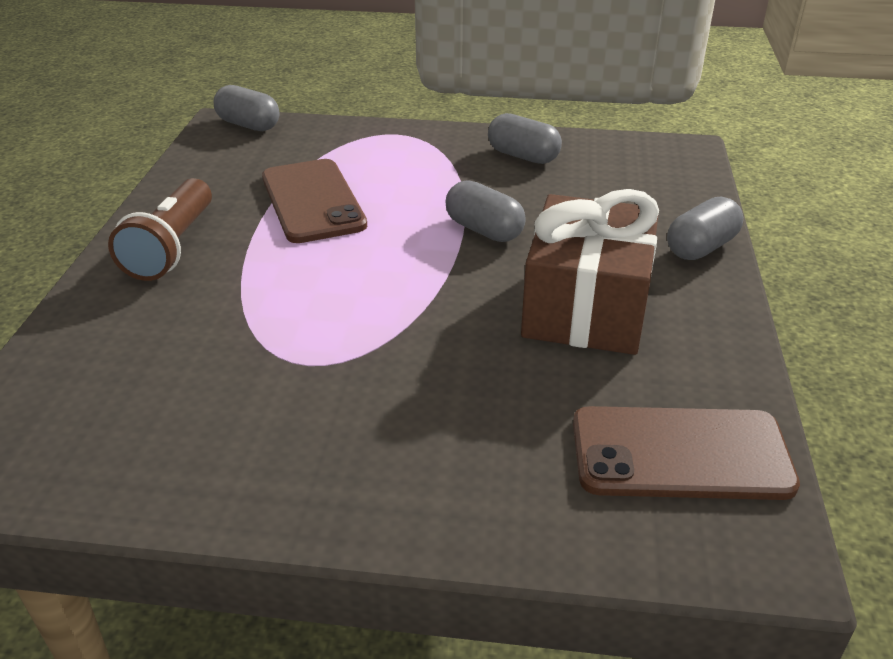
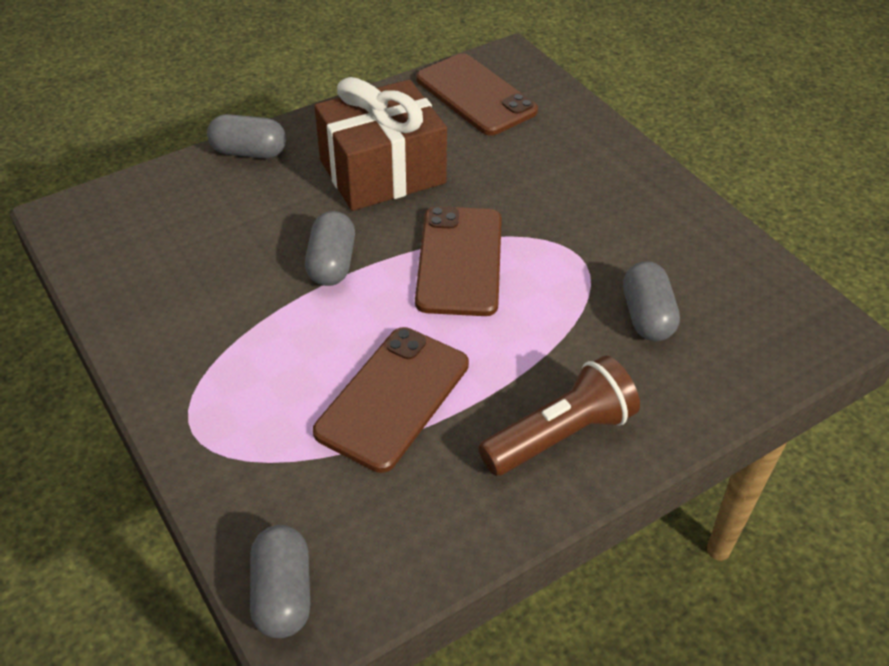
camera: 130 degrees left, 10 degrees up
(400, 291) = (460, 261): none -> brown phone
(523, 156) = (168, 307): grey capsule -> grey capsule (647, 316)

